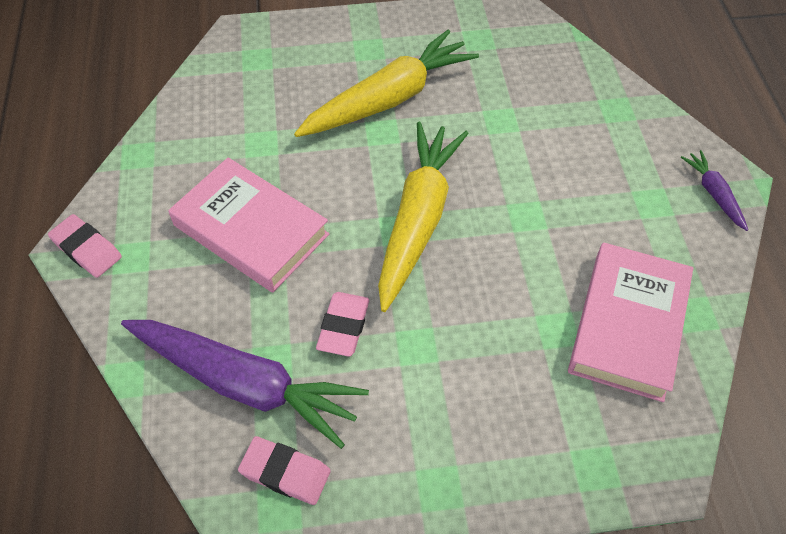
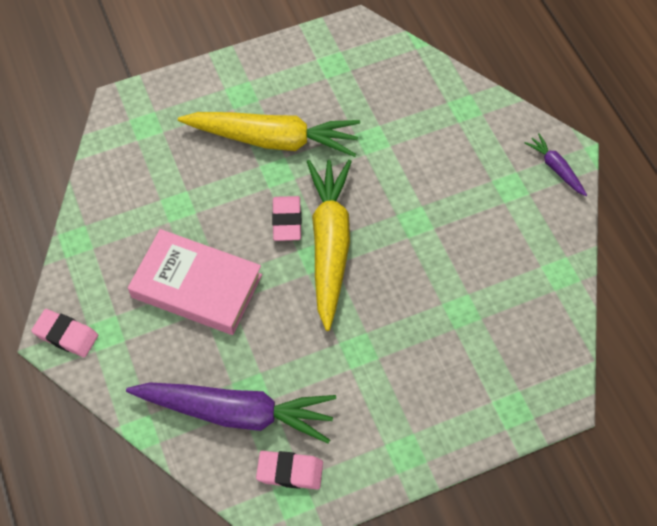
camera: 15 degrees left, 5 degrees up
(343, 326) = (298, 349): pink eraser -> pink eraser (287, 221)
(389, 99) = (273, 140): yellow carrot -> yellow carrot turned 60 degrees clockwise
(628, 325) = (513, 295): pink book -> none

